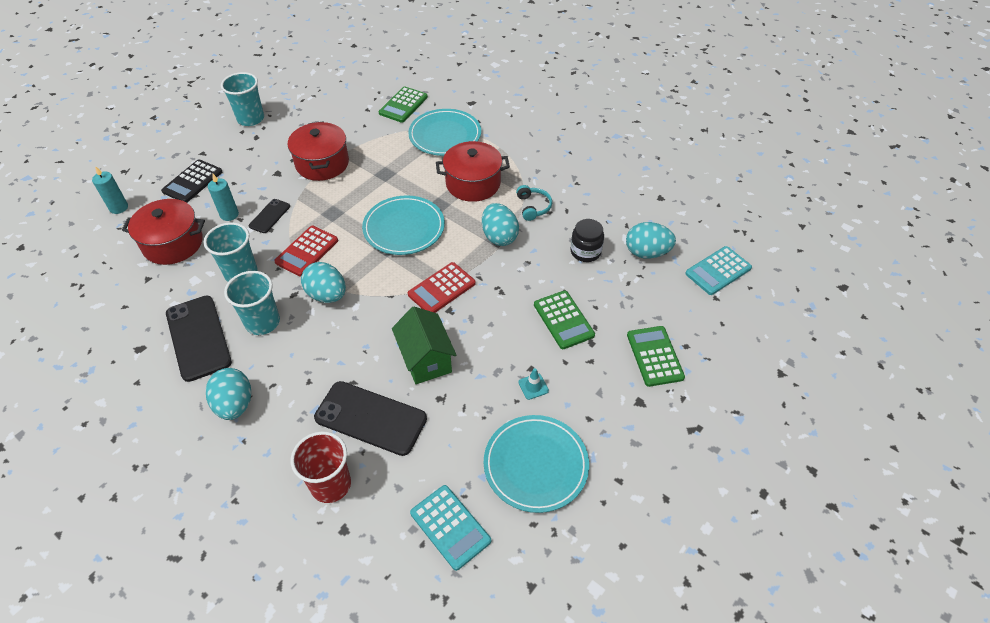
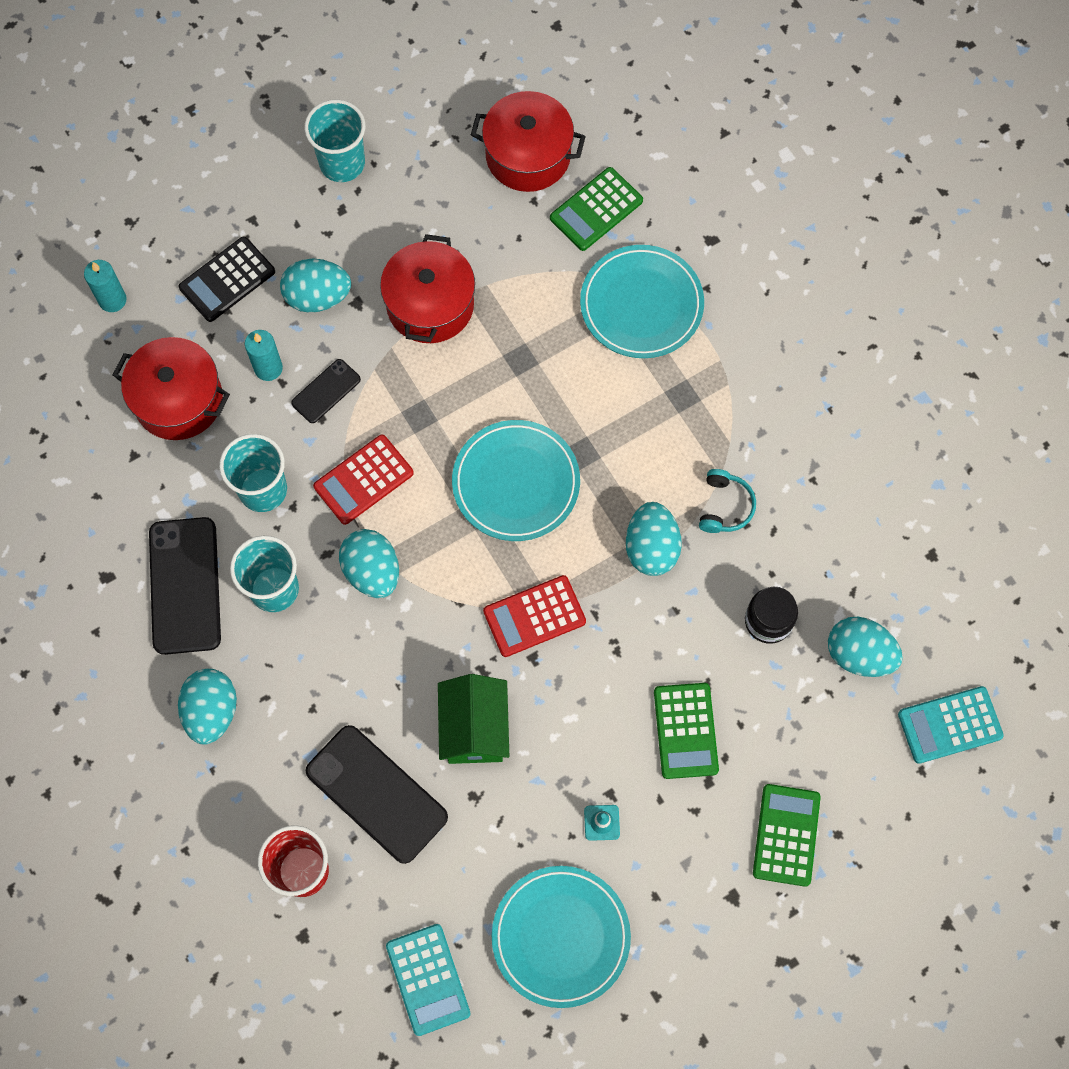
camera: 20 degrees right, 20 degrees up
(252, 176) = (318, 297): none -> turquoise egg
(473, 183) = (649, 426): red pot -> red pot (528, 155)

